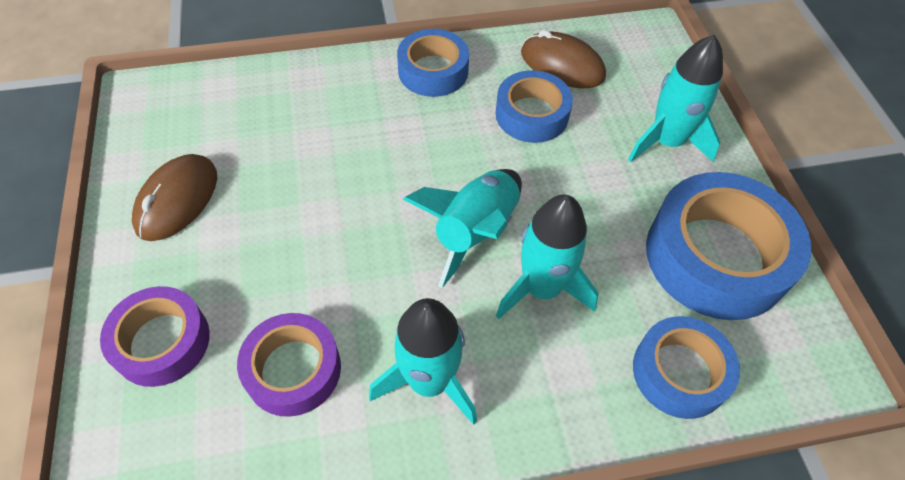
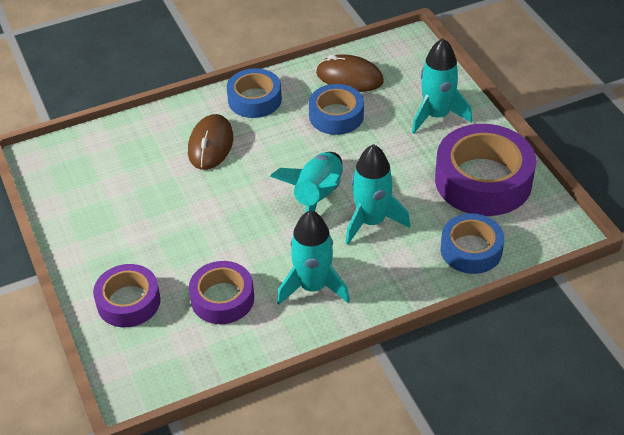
camera: 10 degrees left, 10 degrees down
(177, 200) = (100, 219): brown mouse -> brown mouse (210, 145)
(716, 256) = (483, 180): blue tape -> purple tape

